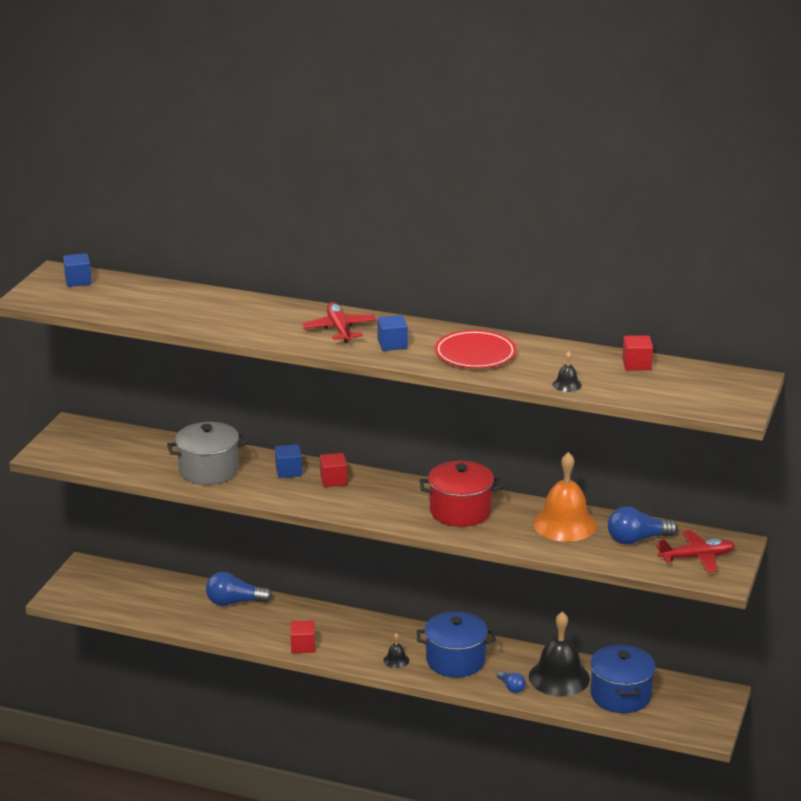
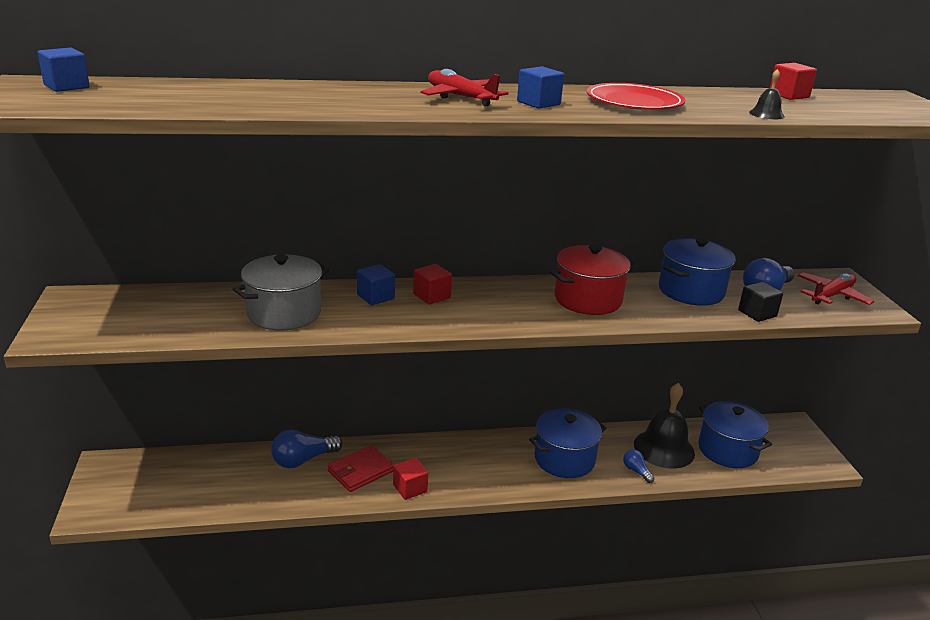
camera: 30 degrees left, 0 degrees up
(274, 623) = (361, 471): none -> red wallet
(396, 660) = (512, 476): black bell -> none
(511, 687) = (636, 471): blue light bulb -> blue light bulb turned 150 degrees counterclockwise
(564, 524) = (691, 291): orange bell -> blue pot
(597, 556) = (757, 313): none -> black cube

